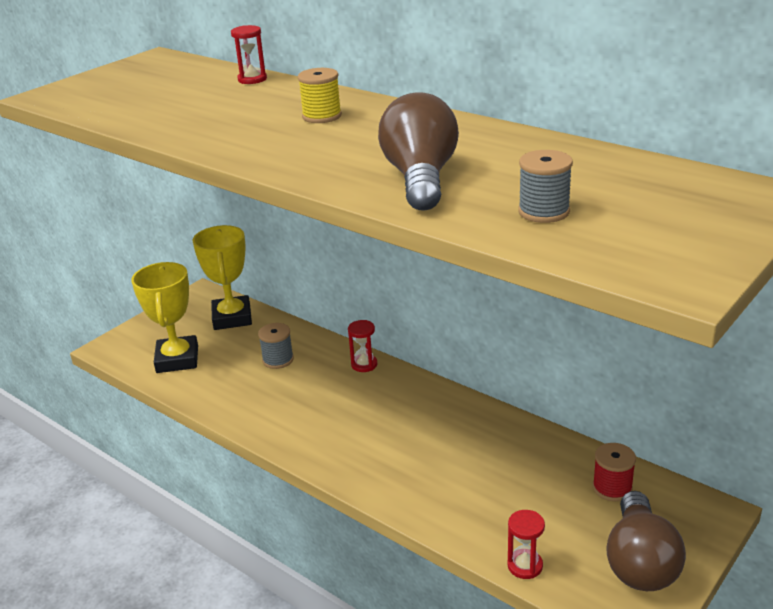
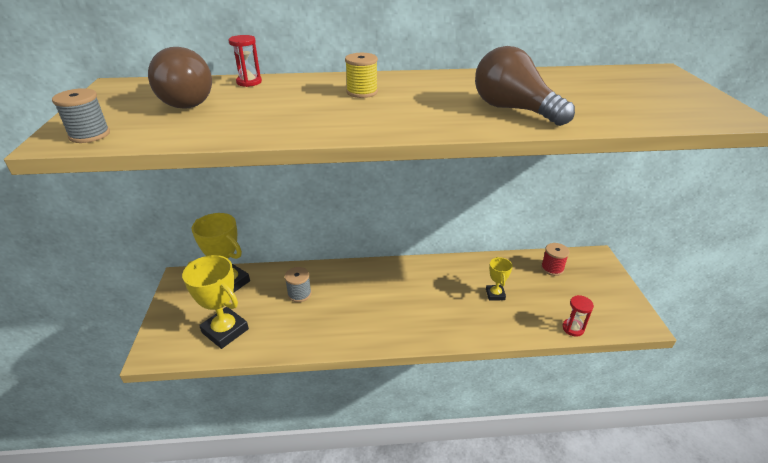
camera: 45 degrees left, 5 degrees up
(364, 364) = (356, 270): red hourglass -> none
(483, 473) = (495, 294): none -> yellow trophy
(544, 211) = (611, 106): grey spool -> grey spool (90, 135)
(640, 562) = (606, 296): brown light bulb -> brown light bulb (183, 101)

